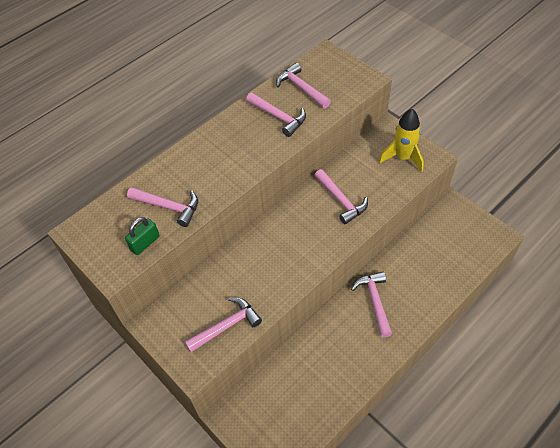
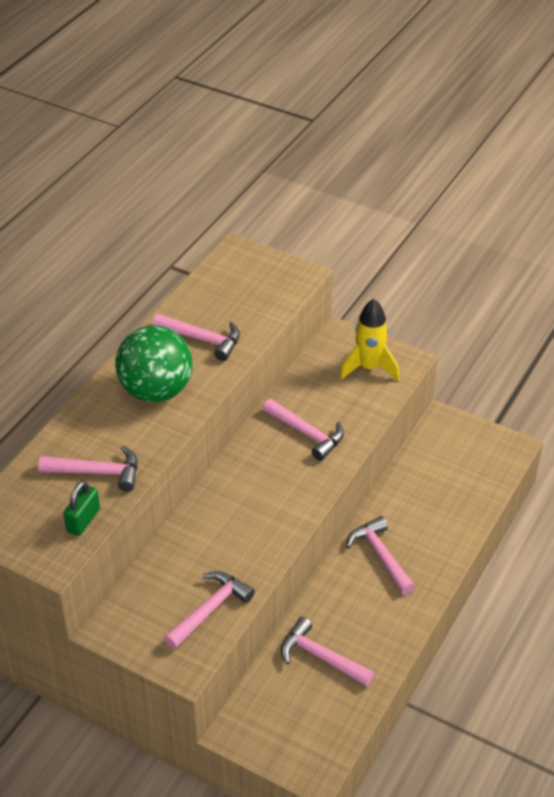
camera: 20 degrees left, 10 degrees down
(232, 151) = (156, 391): none -> green ball
(301, 88) = (219, 299): pink hammer -> pink hammer (321, 657)

